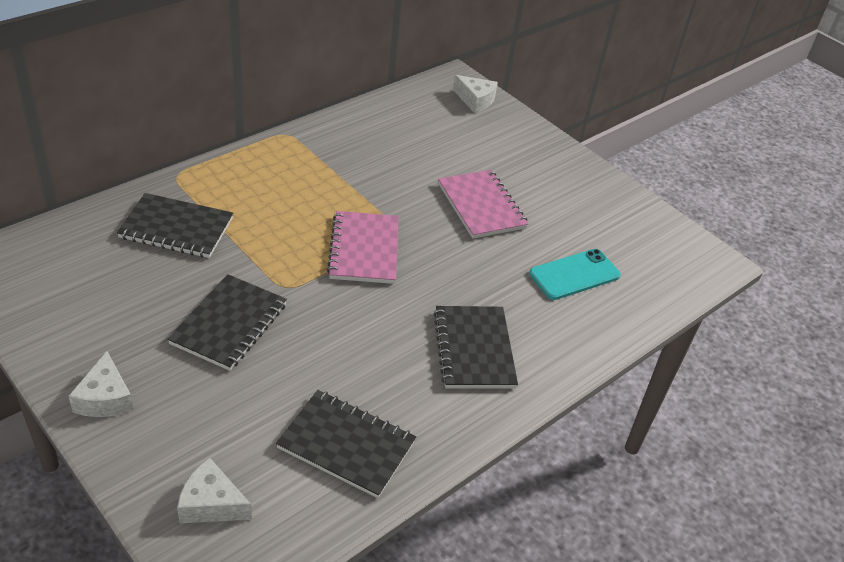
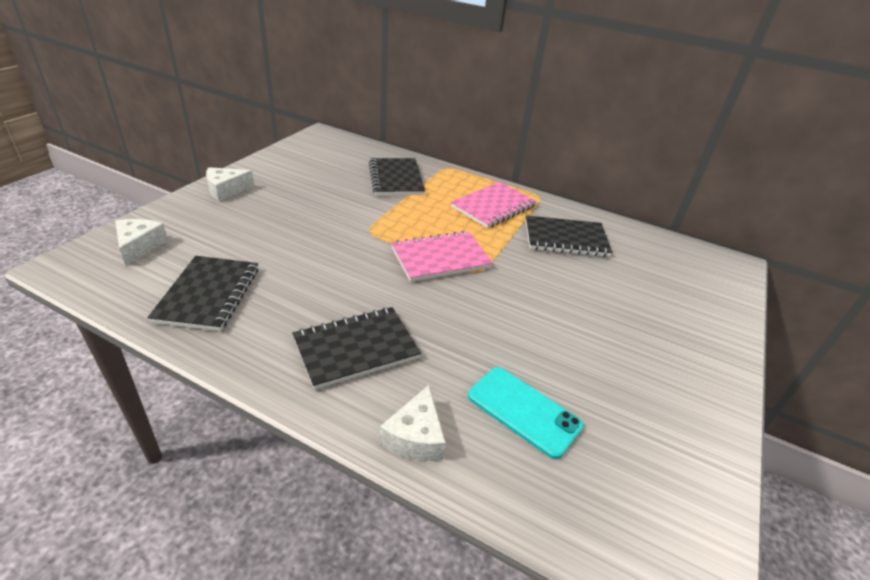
camera: 70 degrees right, 5 degrees down
(229, 324) = (315, 217): black notebook -> black notebook (565, 239)
(475, 100) = (719, 282): white cheese -> white cheese (415, 436)
(481, 206) = (564, 316): pink notebook -> pink notebook (493, 207)

